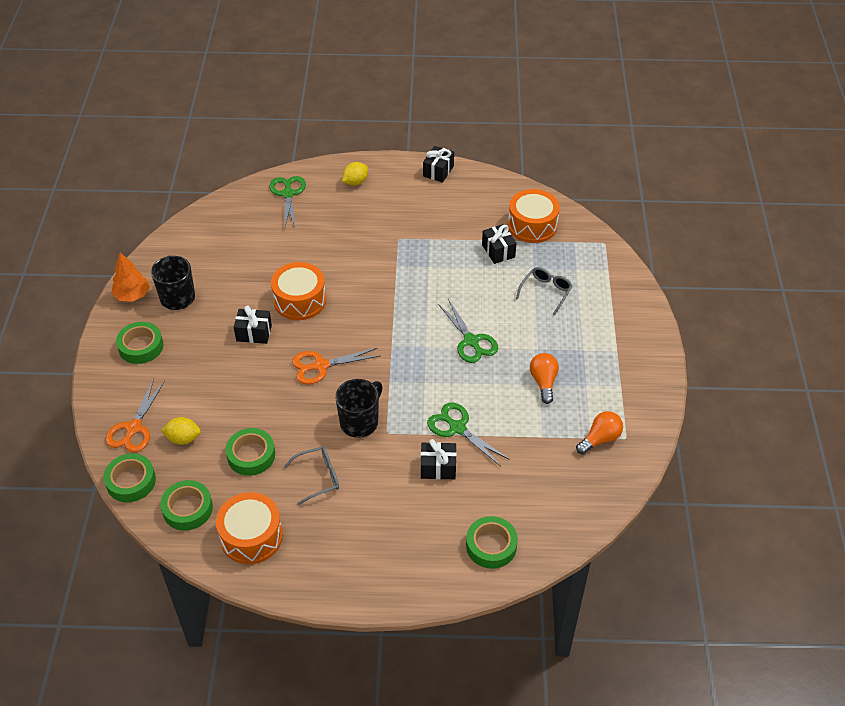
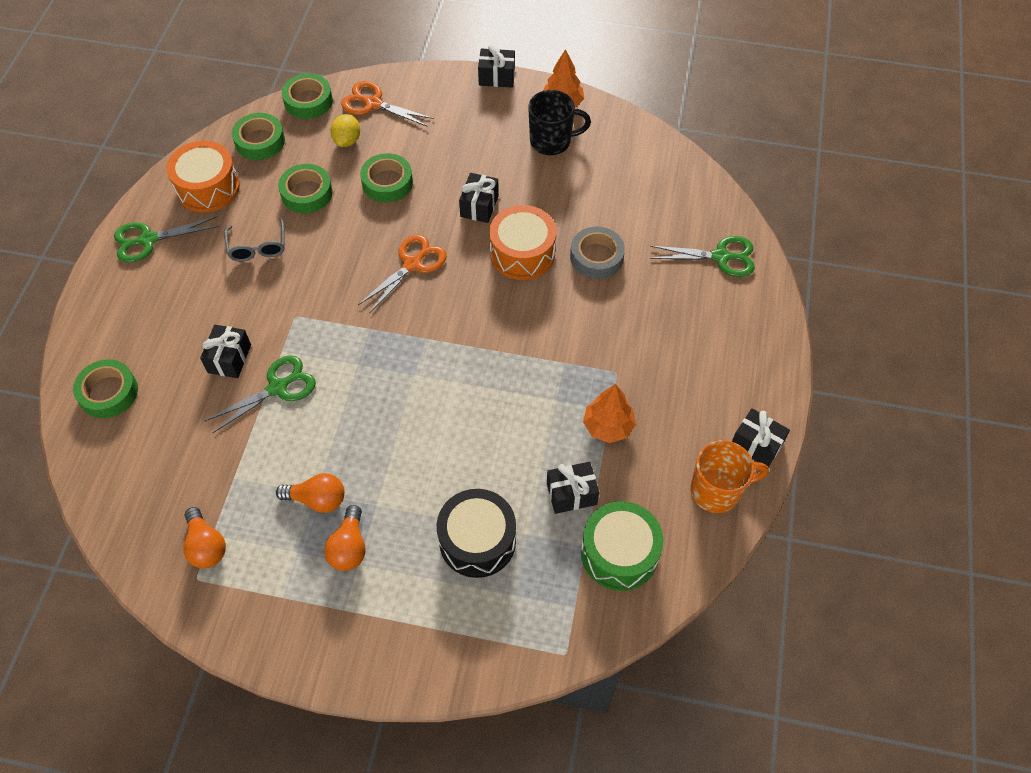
camera: 100 degrees right, 10 degrees up
(98, 343) = (496, 77): none -> black gift
(141, 346) = (483, 110): green tape -> green tape (387, 182)
(297, 258) = (596, 257): none -> grey tape
(321, 366) = (412, 264): orange scissors -> orange scissors turned 45 degrees clockwise
(355, 182) = (739, 335): yellow lemon -> none
(360, 422) = (318, 292): black mug -> none
(443, 239) = (608, 426): none -> orange tree
(471, 341) = (410, 427): green scissors -> green scissors (148, 240)
(476, 186) = (717, 491): none -> orange mug
(532, 225) = (619, 553): orange drum -> green drum
(546, 292) = (477, 540): grey glasses -> black drum
(573, 357) = (349, 547): none -> orange light bulb

